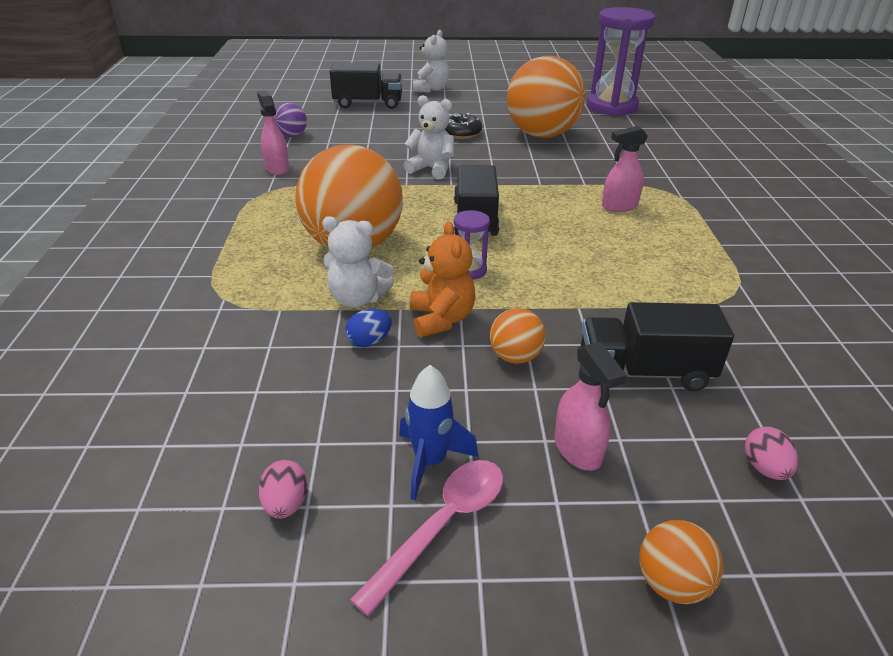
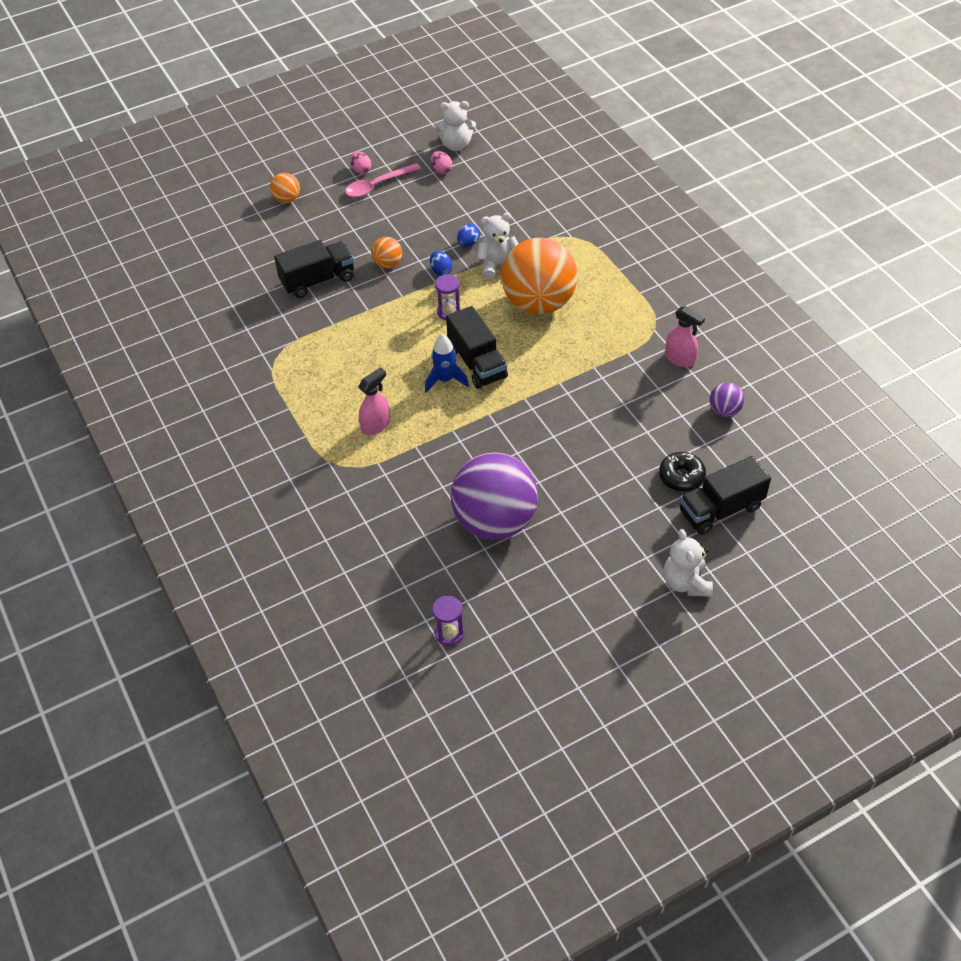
camera: 155 degrees right, 15 degrees up
(430, 462) = (397, 203): blue rocket -> blue rocket (445, 380)
(431, 169) = (556, 412): white teddy bear -> white teddy bear (456, 145)
(441, 319) = (441, 271): orange teddy bear -> blue egg
(442, 525) = (377, 185): pink spoon -> pink spoon turned 45 degrees clockwise
(461, 133) = (575, 487): black donut -> black donut (681, 476)
(542, 135) = (495, 521): orange ball -> purple ball
(578, 449) = (337, 231): pink spray bottle -> none
(612, 106) = (449, 633): purple hourglass -> purple hourglass, size x0.43
(764, 468) = (254, 253): pink egg -> pink egg (361, 170)

